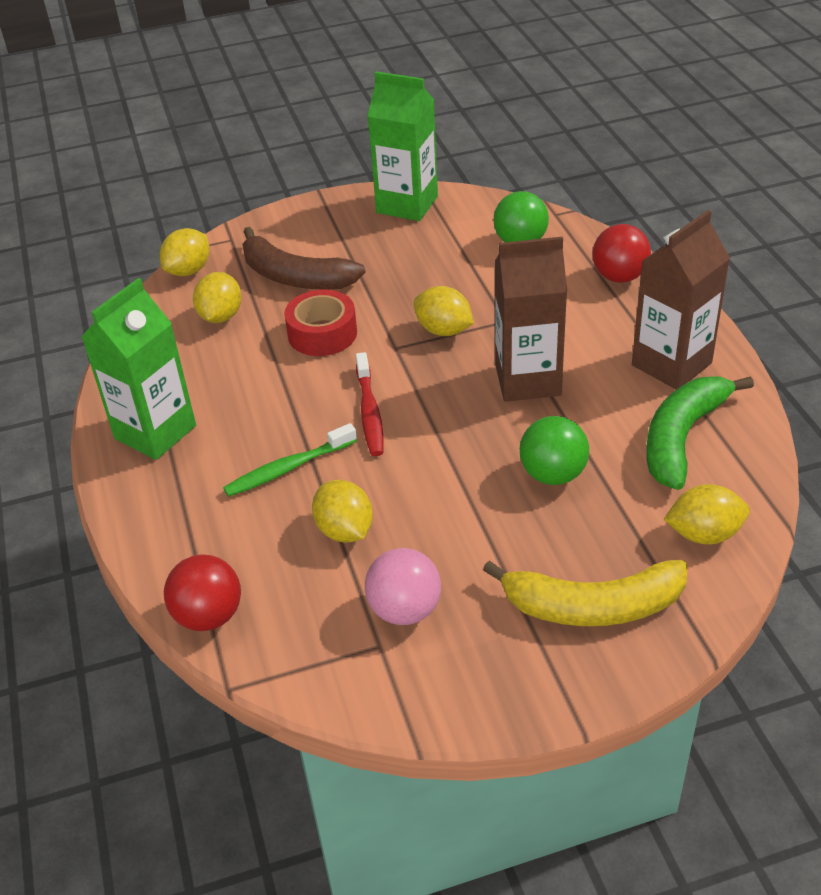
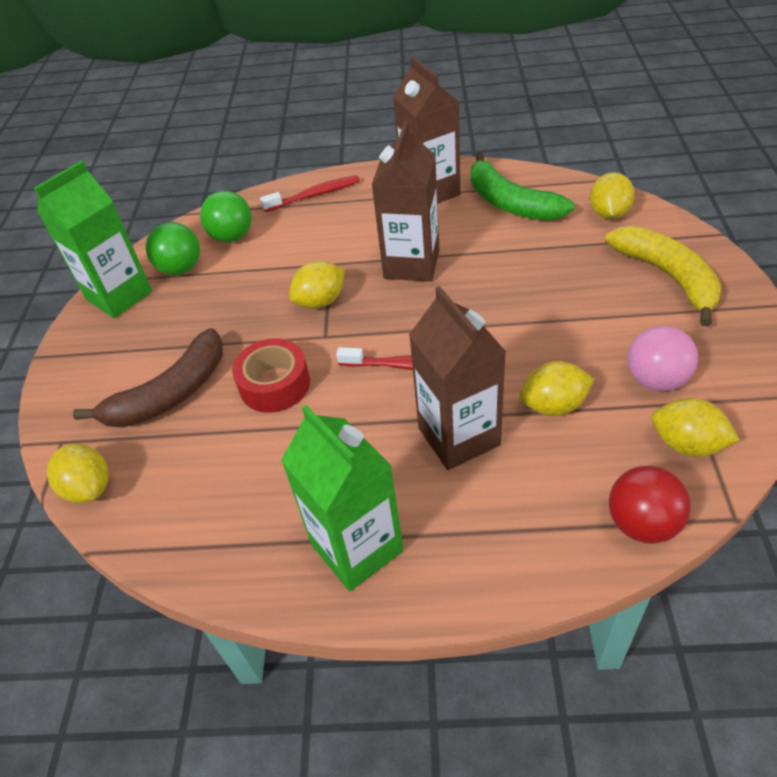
camera: 70 degrees left, 5 degrees up
(221, 316) = (193, 465): yellow lemon -> yellow lemon (687, 444)
(287, 468) = (459, 436): green toothbrush -> brown carton
(553, 474) = (526, 271): green ball -> green ball (181, 268)
(593, 606) = (667, 277): yellow banana -> yellow banana turned 45 degrees counterclockwise
(619, 277) = (315, 195): red ball -> red toothbrush

